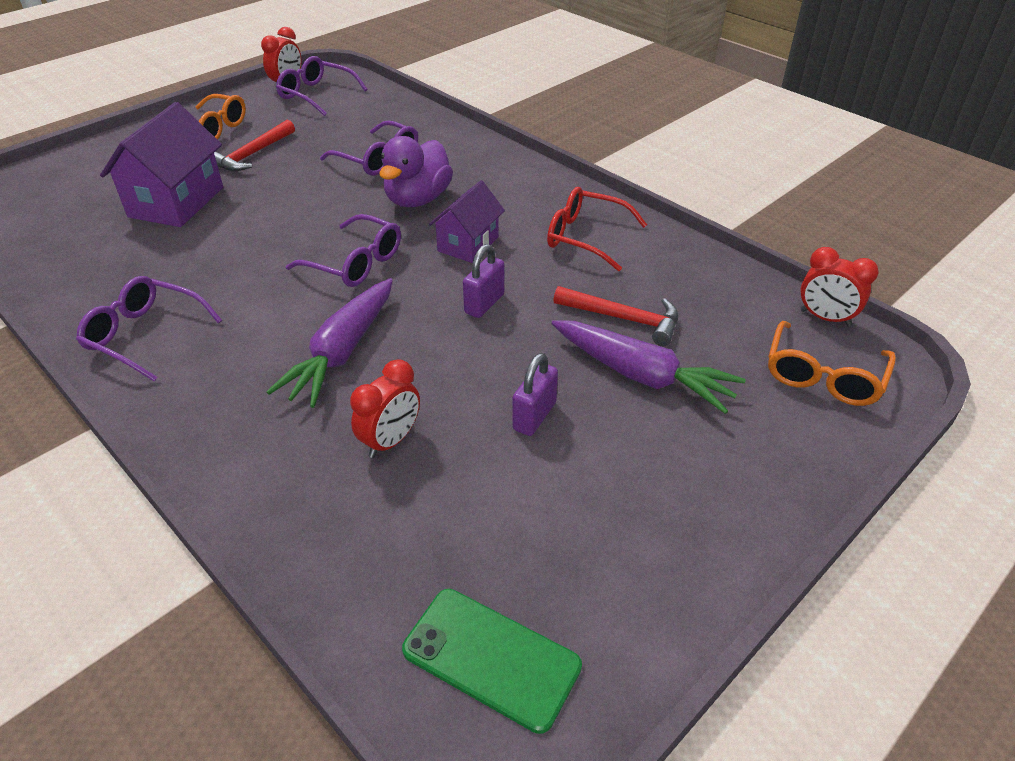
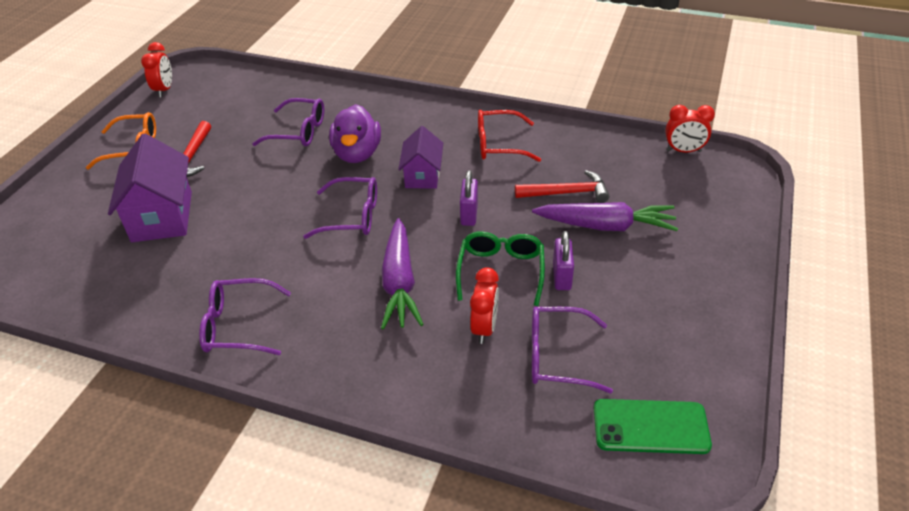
camera: 25 degrees left, 0 degrees up
(316, 95) = (199, 92): purple glasses -> purple glasses (557, 356)
(466, 382) = (501, 271): none -> green glasses
(823, 376) = (707, 188): orange glasses -> none

